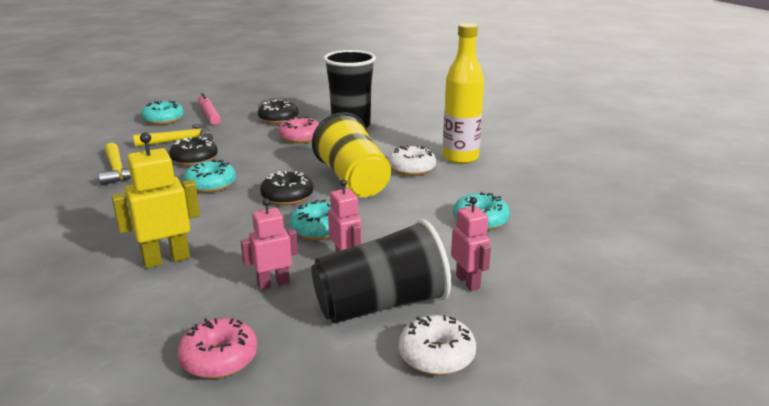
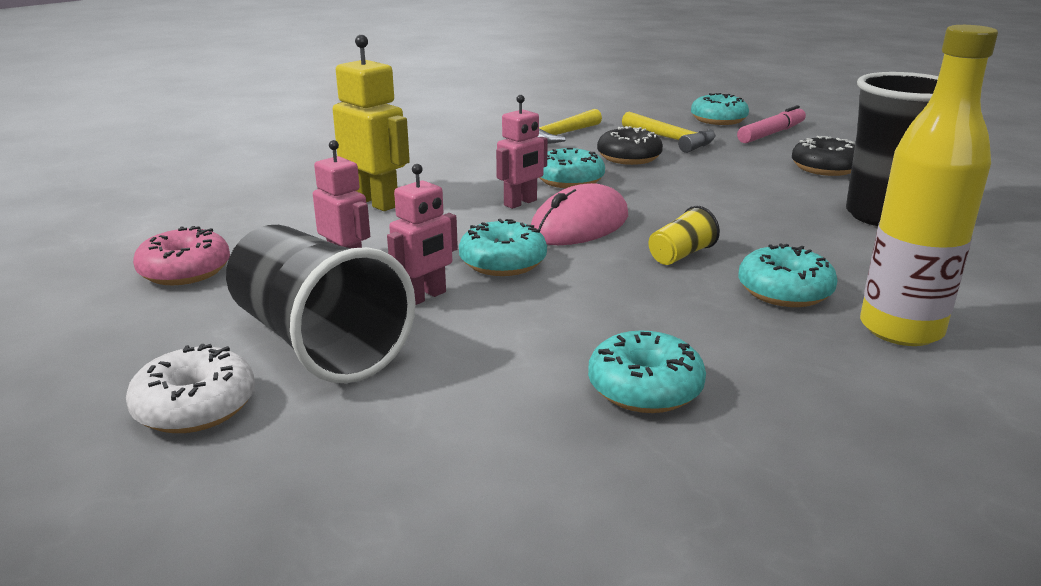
camera: 70 degrees right, 0 degrees up
(287, 197) = (579, 225): black donut -> pink mouse
(300, 137) = (781, 193): pink donut -> none
(353, 180) = (681, 255): yellow cup -> yellow cup, size x0.44
(411, 169) = (784, 291): white donut -> turquoise donut
(468, 282) = (412, 405): pink robot -> pink robot (520, 203)

